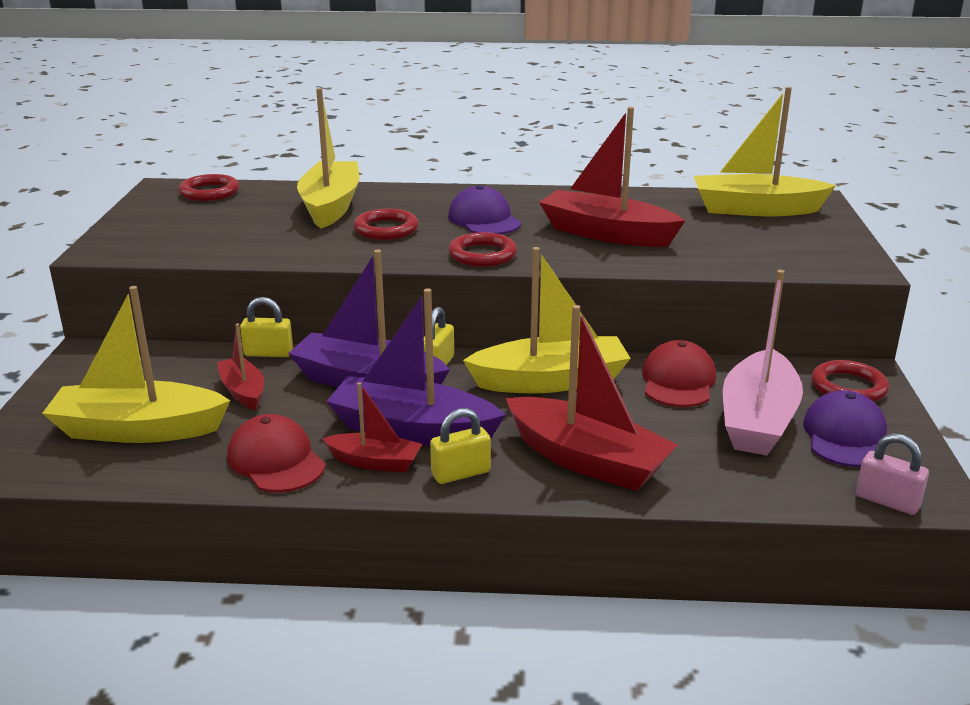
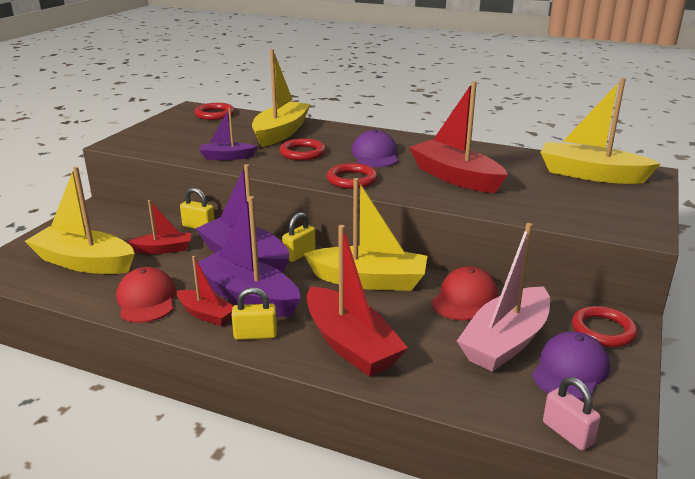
camera: 20 degrees right, 0 degrees up
(243, 391) = (163, 249): red boat -> red boat turned 90 degrees clockwise
(285, 248) = (227, 157): none -> purple boat

